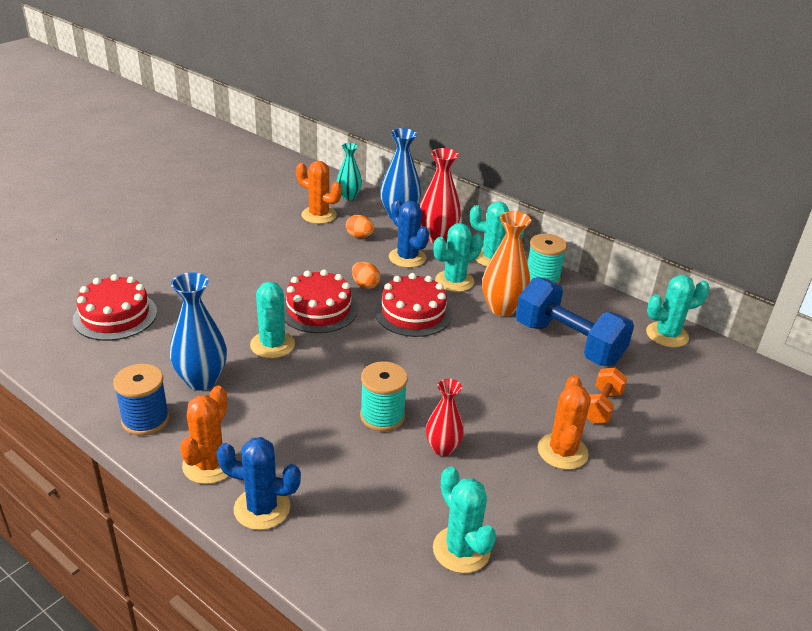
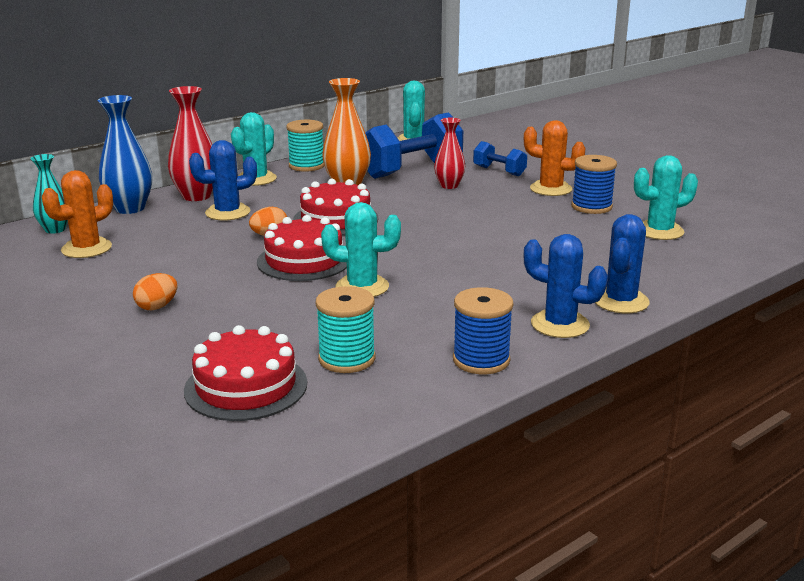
camera: 75 degrees left, 10 degrees down
(201, 380) = (416, 327): blue vase -> none
(209, 465) = (560, 324): orange cactus -> blue cactus
(359, 236) = (161, 231): orange egg -> orange egg (157, 307)
(382, 416) = (497, 244): turquoise spool -> turquoise spool (347, 359)
(442, 448) = (543, 226): red vase -> red vase (449, 186)
(454, 281) = (289, 197): turquoise cactus -> none
(518, 488) = (591, 207): none -> blue spool
(601, 406) = (499, 171): orange dumbbell -> blue dumbbell

